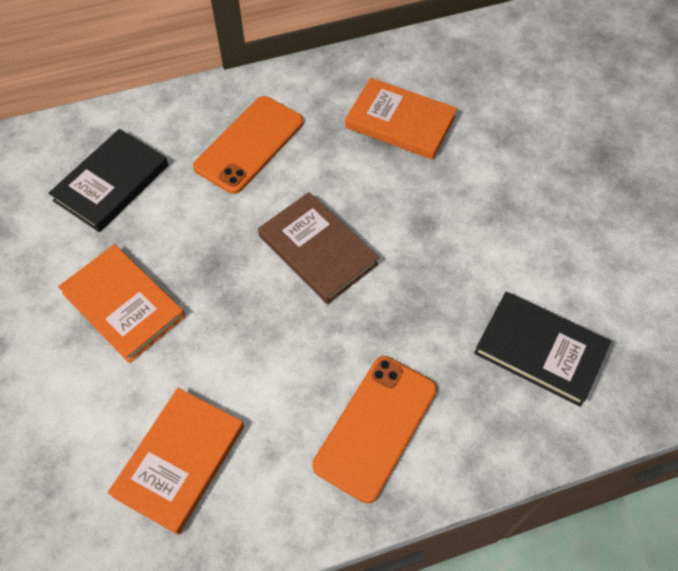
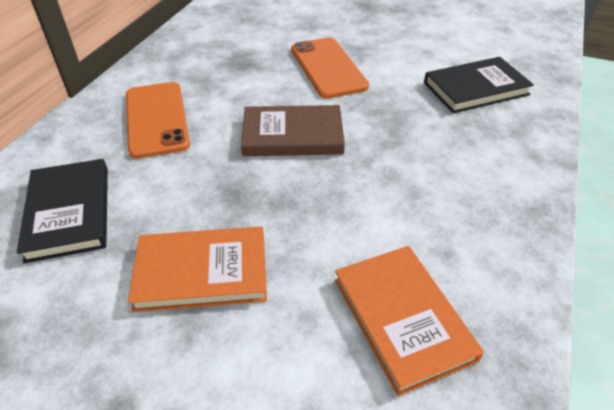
camera: 50 degrees left, 15 degrees down
(375, 427) = (471, 184): orange phone -> orange phone (328, 68)
(400, 122) = (242, 52): orange book -> none

